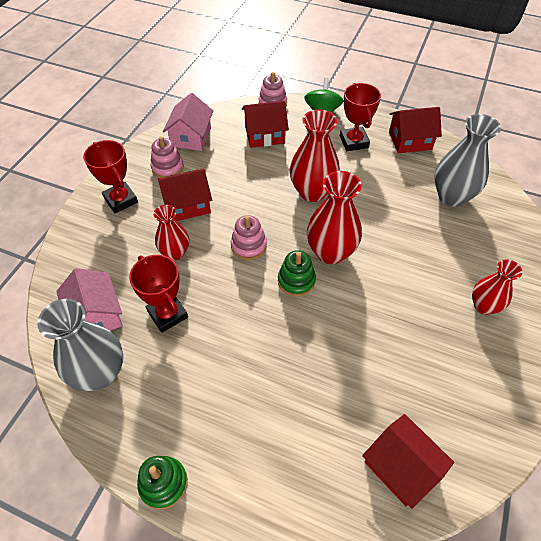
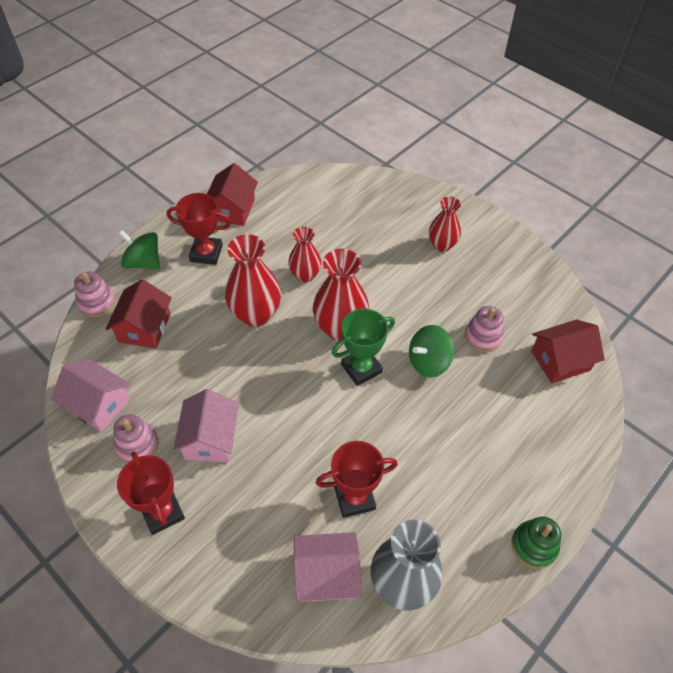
camera: 70 degrees left, 0 degrees up
(121, 200) = (162, 512): red trophy -> red trophy turned 75 degrees clockwise
(175, 253) = (275, 470): red vase -> red vase (305, 275)
(187, 205) = (210, 438): red house -> pink house
(248, 246) = (299, 395): pink stacking toy -> pink stacking toy (483, 336)
(296, 281) = (361, 368): green stacking toy -> green trophy
(330, 333) = (428, 362): none -> green spinning top
(451, 196) = (319, 212): grey vase -> none

